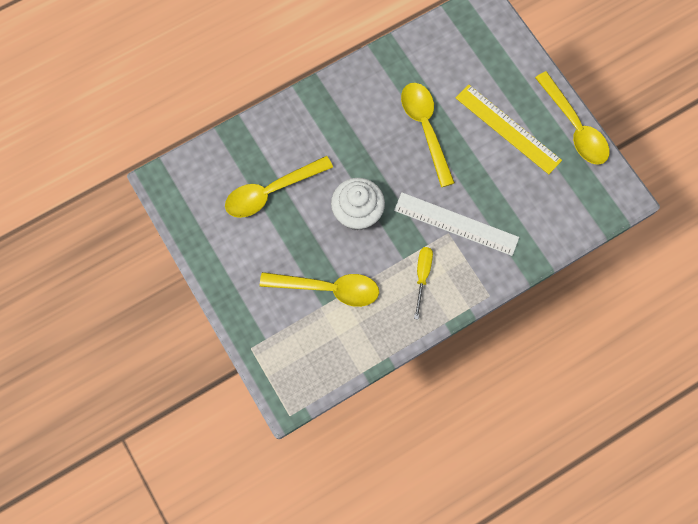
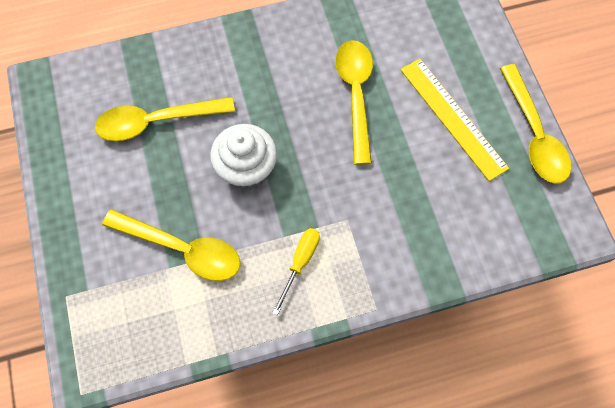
camera: 15 degrees right, 5 degrees down
(456, 224) = (360, 211): white ruler -> none

